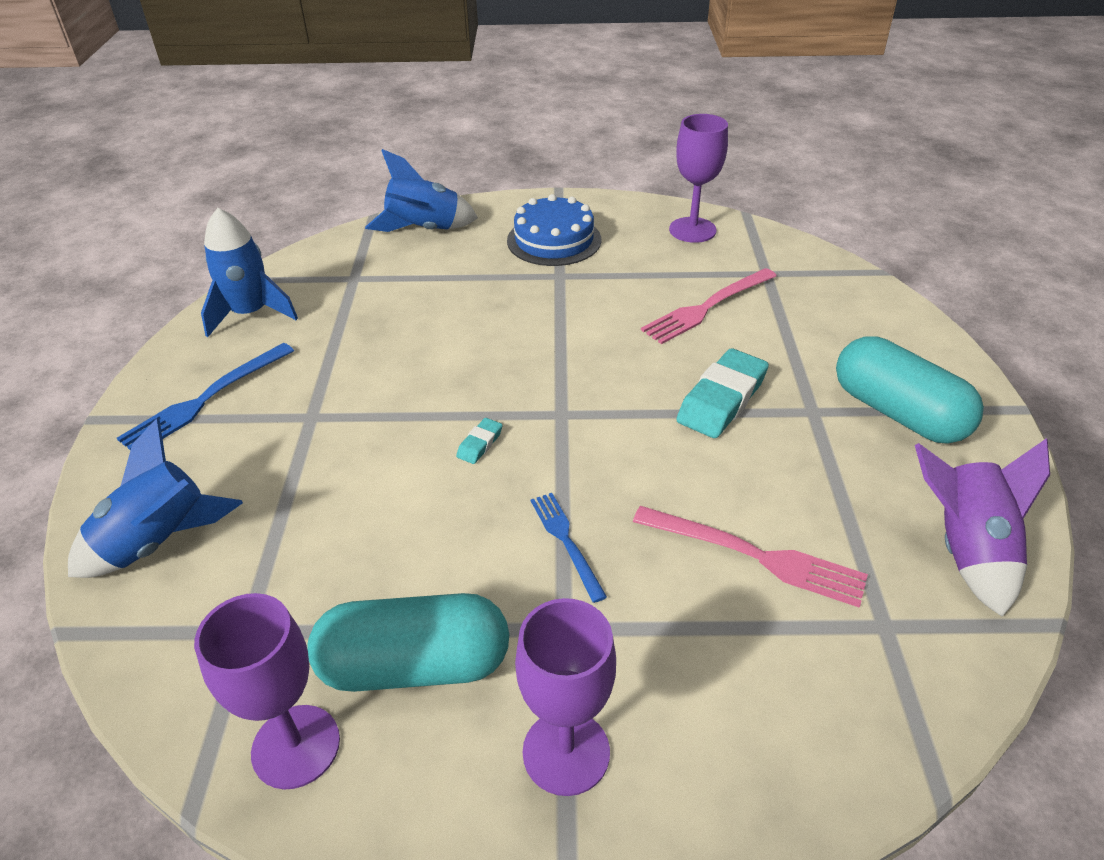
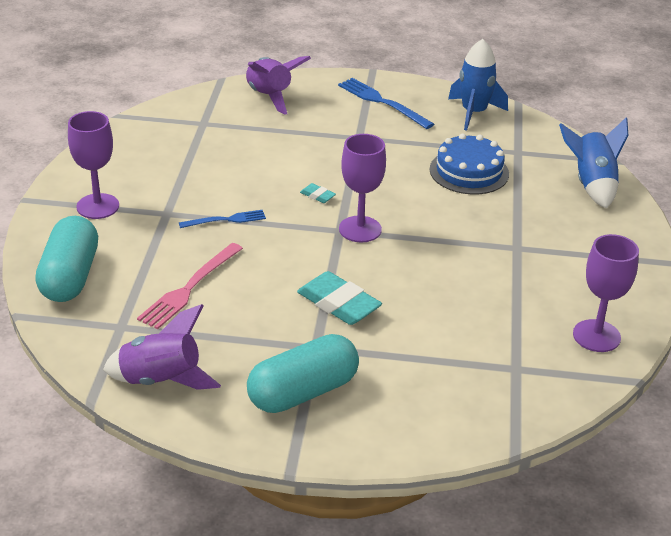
camera: 95 degrees right, 5 degrees down
(158, 541) = (270, 97): blue rocket -> purple rocket
(296, 746) = (135, 137): purple goblet -> purple goblet (360, 229)
(415, 665) = (164, 168): turquoise capsule -> turquoise capsule (70, 276)
(554, 240) = (575, 250): blue cake -> blue cake (469, 171)
(707, 307) = (461, 320): pink fork -> none

